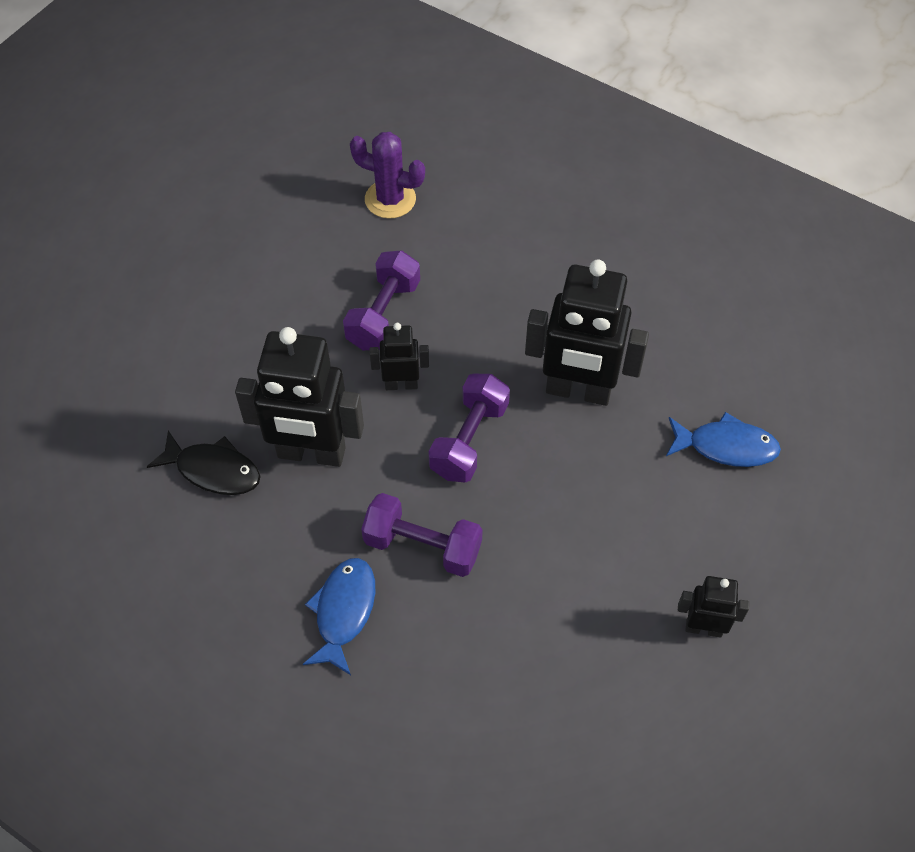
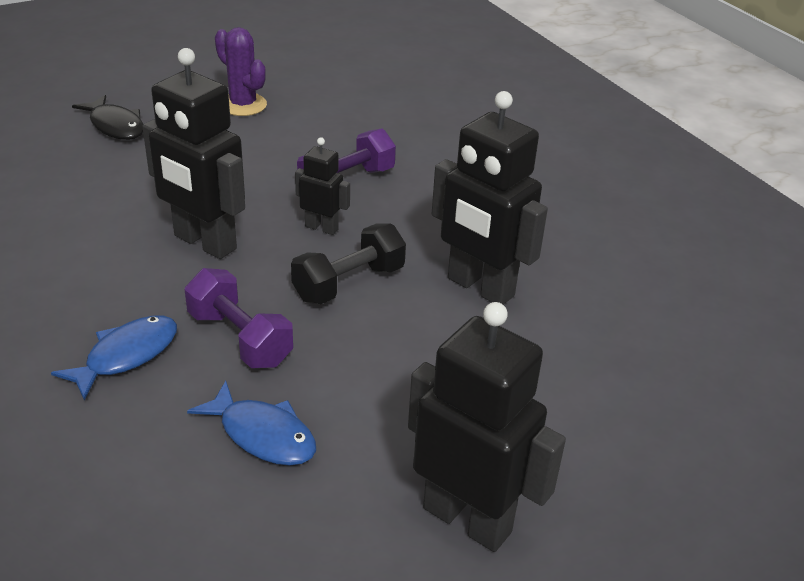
camera: 25 degrees right, 20 degrees down
(213, 470) = (116, 224): black fish -> black fish (115, 126)
(390, 199) = (414, 121): purple cactus -> purple cactus (243, 105)
(469, 440) = (349, 284): purple dumbbell -> black dumbbell
(703, 628) = (467, 519): black robot -> black robot, size x1.96
(726, 446) = (602, 381): blue fish -> blue fish (263, 435)

